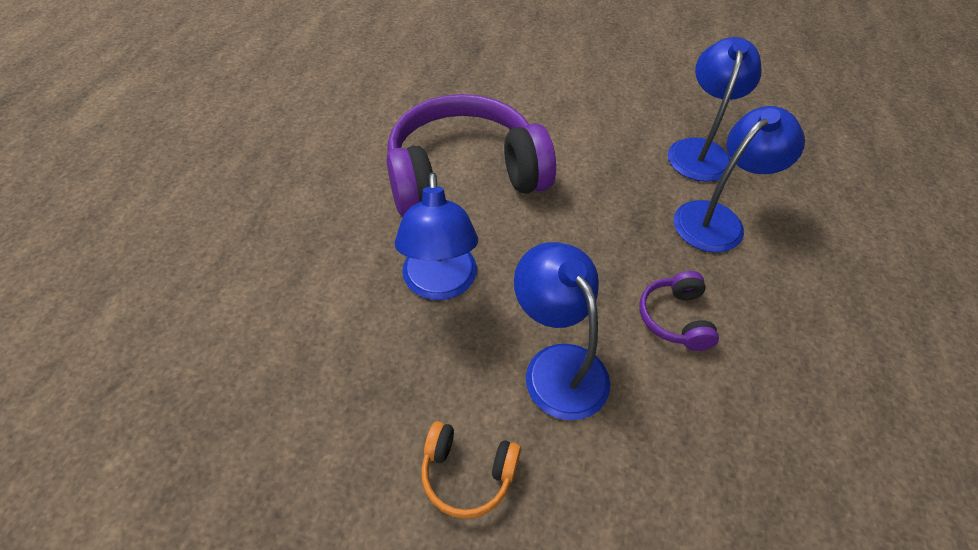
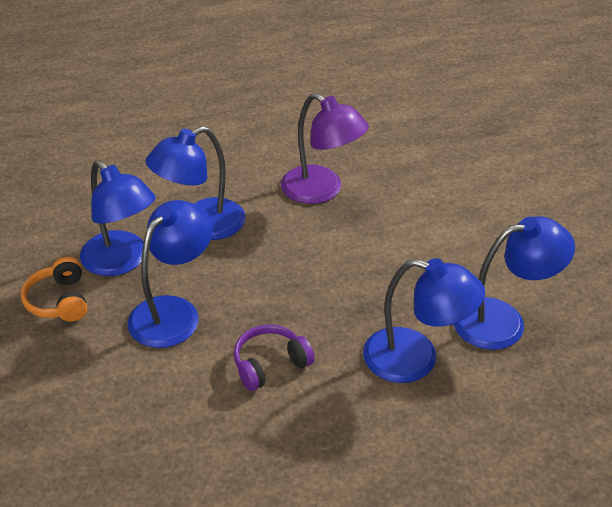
camera: 60 degrees right, 10 degrees down
(445, 380) = (122, 261): none -> blue lamp
(464, 175) = (322, 191): purple headphones -> purple lamp

